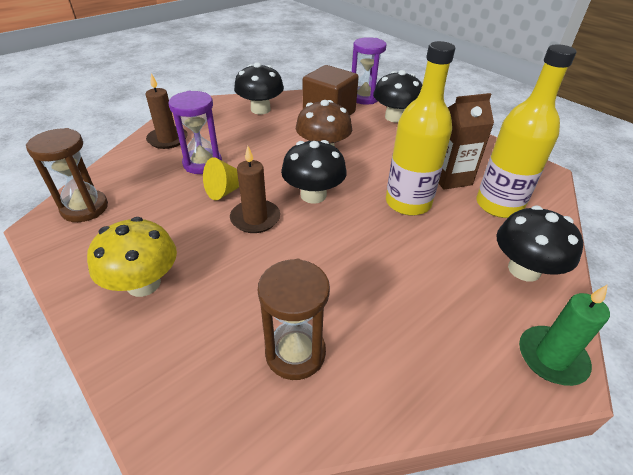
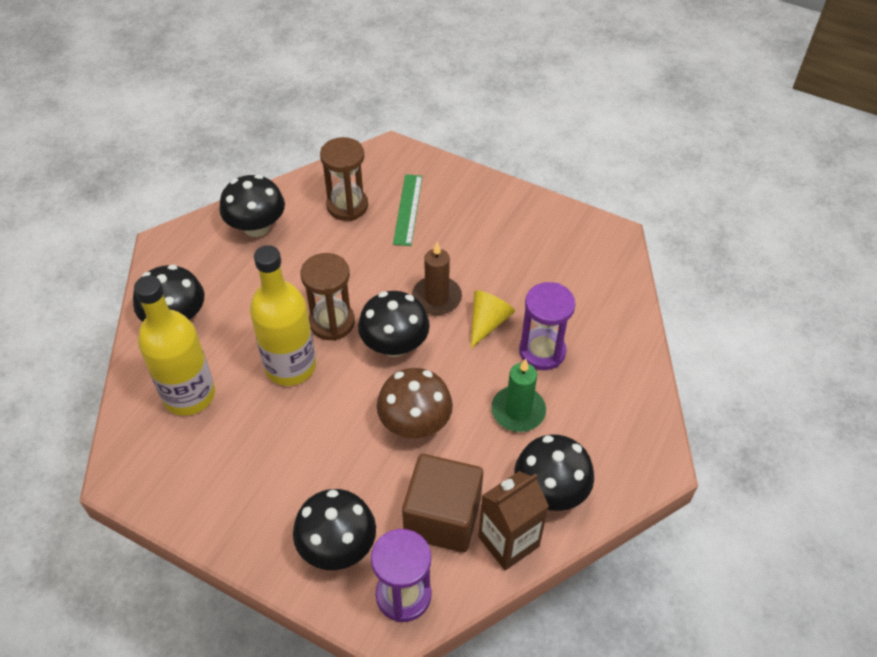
camera: 160 degrees right, 10 degrees up
(85, 208) = (599, 260): brown hourglass -> brown hourglass (332, 322)
(143, 283) = (483, 216): yellow mushroom -> none
(167, 139) = (617, 377): brown candle -> none
(221, 321) = (408, 209): none -> green ruler
(429, 359) = (256, 227): none -> black mushroom
(450, 178) = (244, 424): brown carton -> brown carton (508, 541)
(551, 357) = (169, 252): green candle -> green candle (518, 411)

